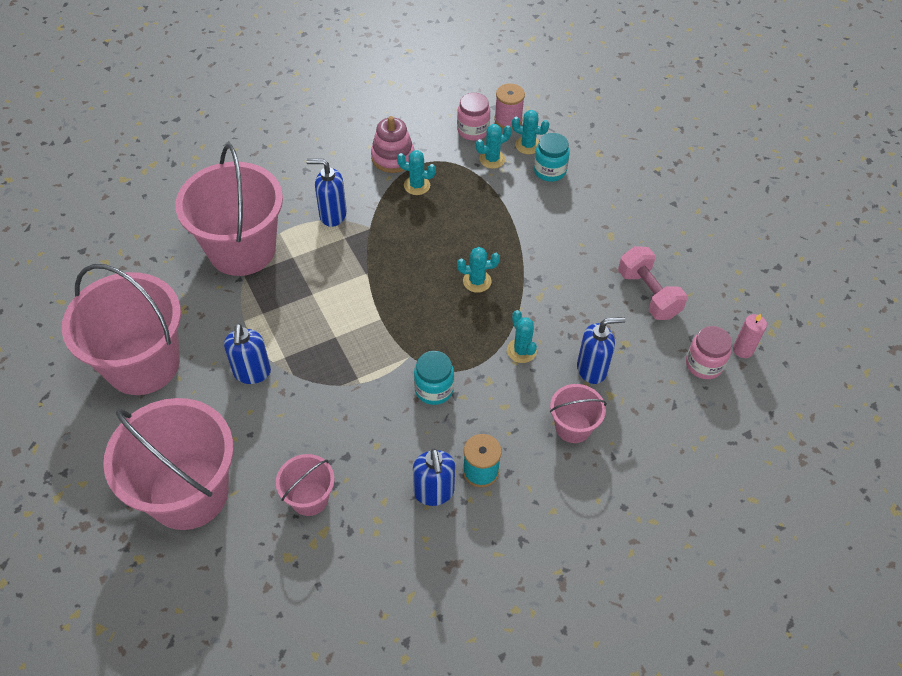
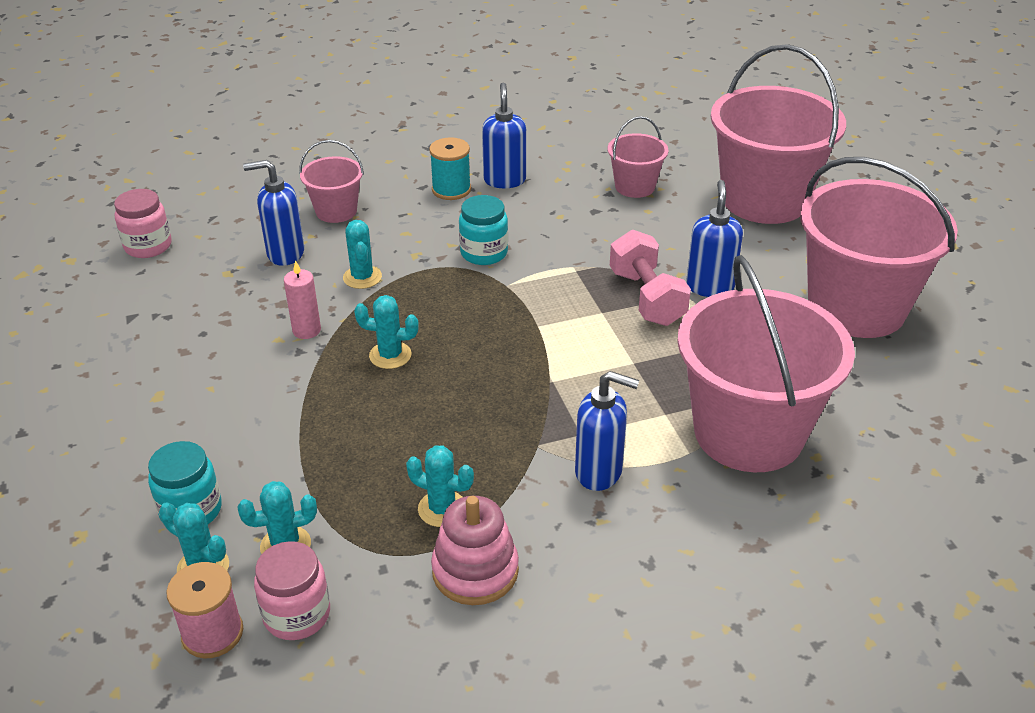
camera: 170 degrees left, 15 degrees down
(648, 294) = (159, 319): pink dumbbell -> pink dumbbell (646, 298)
(743, 350) = (89, 254): pink candle -> pink candle (306, 330)

